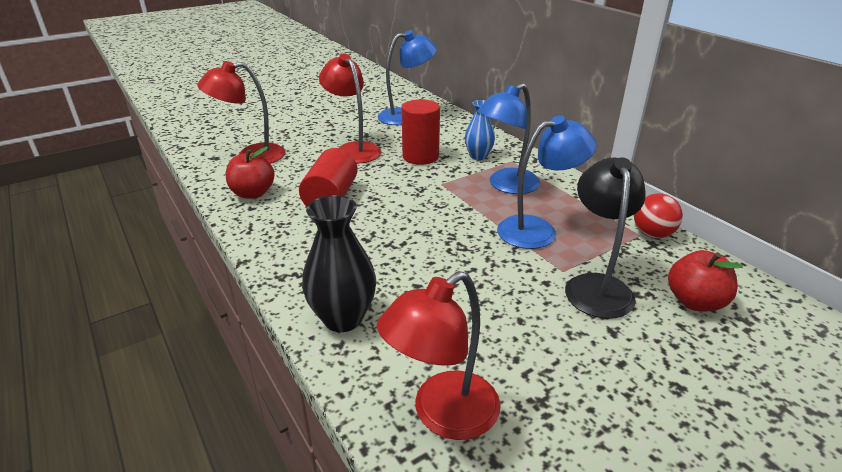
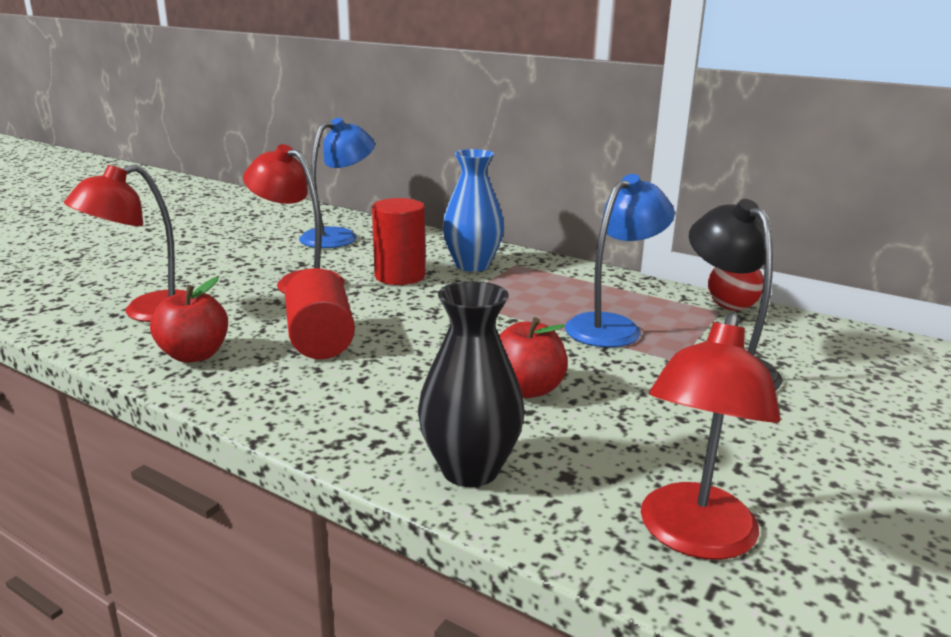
camera: 25 degrees left, 10 degrees down
(478, 156) = (472, 265): blue vase -> blue vase, size x1.53
(506, 186) = (535, 289): blue lamp -> none
(695, 302) = (829, 360): red apple -> red apple (526, 389)

